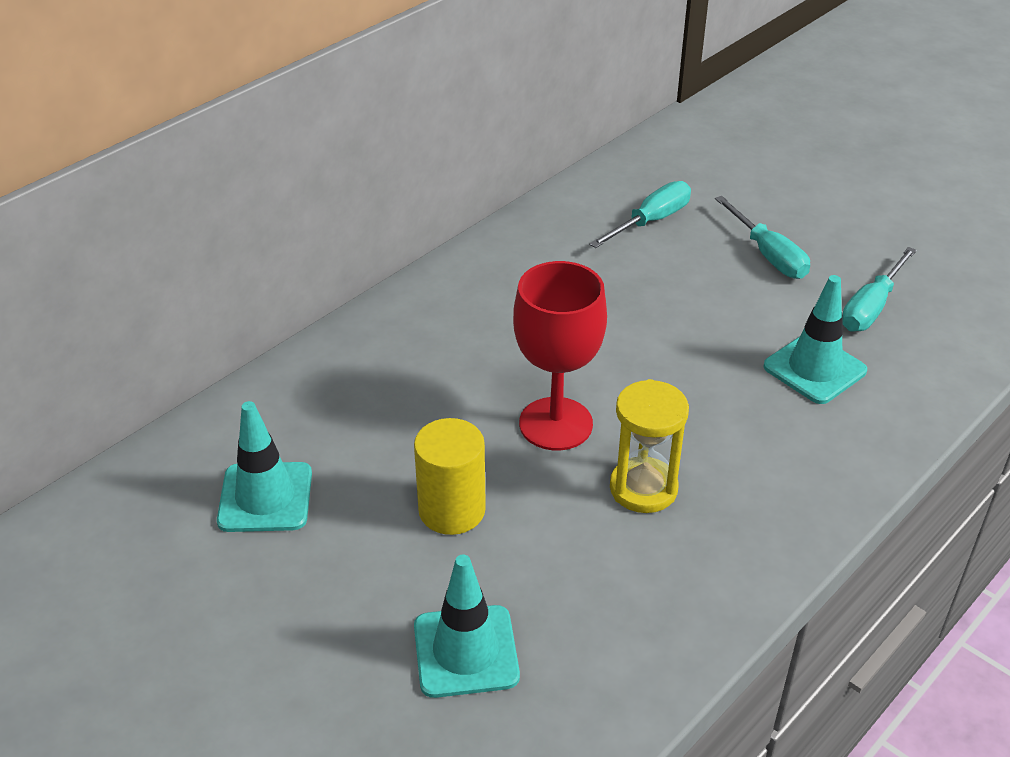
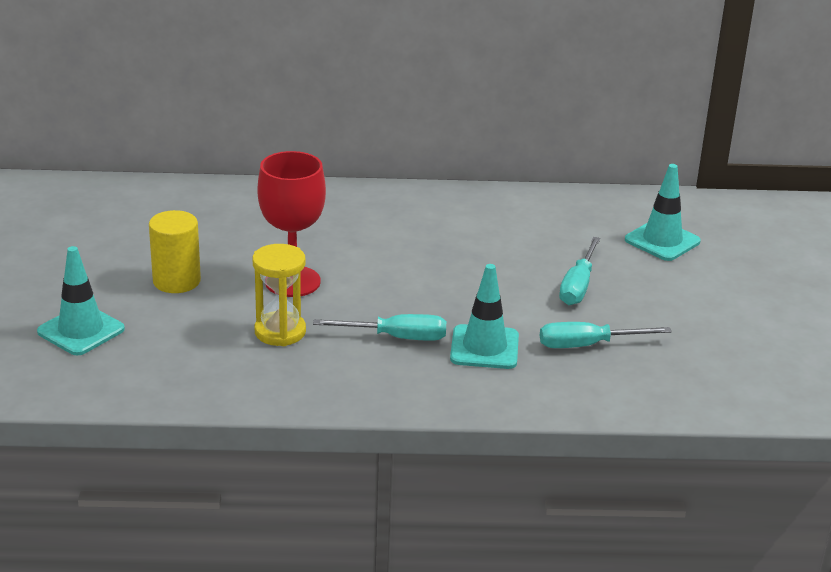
camera: 45 degrees right, 10 degrees down
(265, 497) = (111, 226): turquoise traffic cone -> turquoise traffic cone (662, 241)
(650, 221) = (539, 232): turquoise screwdriver -> turquoise screwdriver (396, 337)

